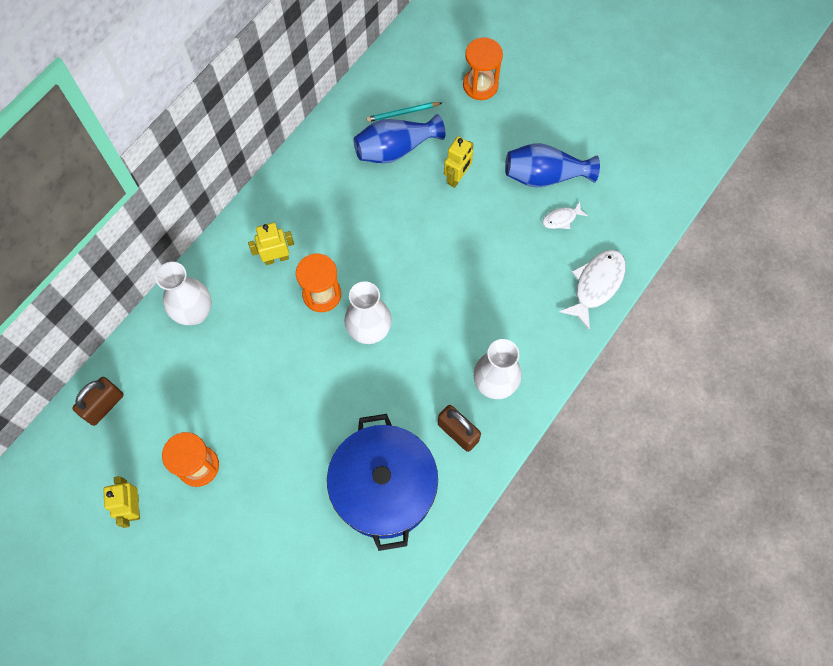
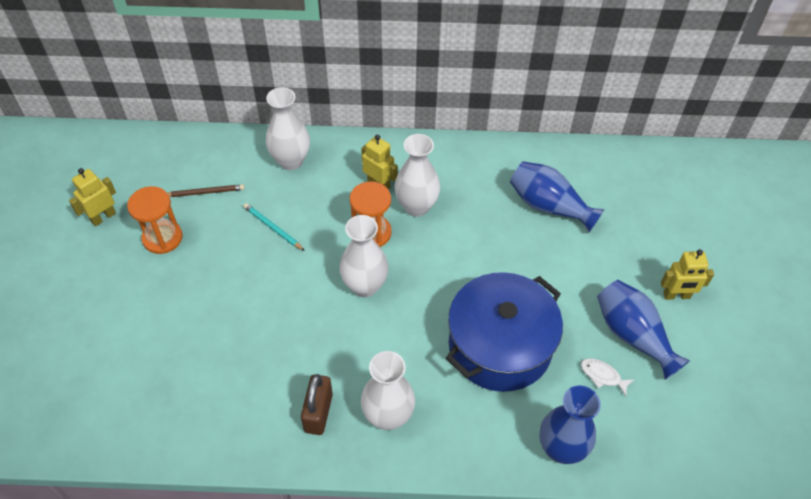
camera: 55 degrees right, 15 degrees down
(104, 406) = (175, 152): brown padlock -> none
(174, 404) = (205, 192): none -> brown pencil
(321, 244) = (416, 206): none -> white vase
(384, 488) = (225, 383): blue pot -> blue pot (500, 346)
(402, 113) = (587, 192): turquoise pencil -> turquoise pencil (273, 228)
(457, 177) = (565, 266): yellow robot -> yellow robot (676, 295)
(480, 85) = (671, 232): orange hourglass -> none
(596, 285) = (561, 449): white fish -> blue vase

